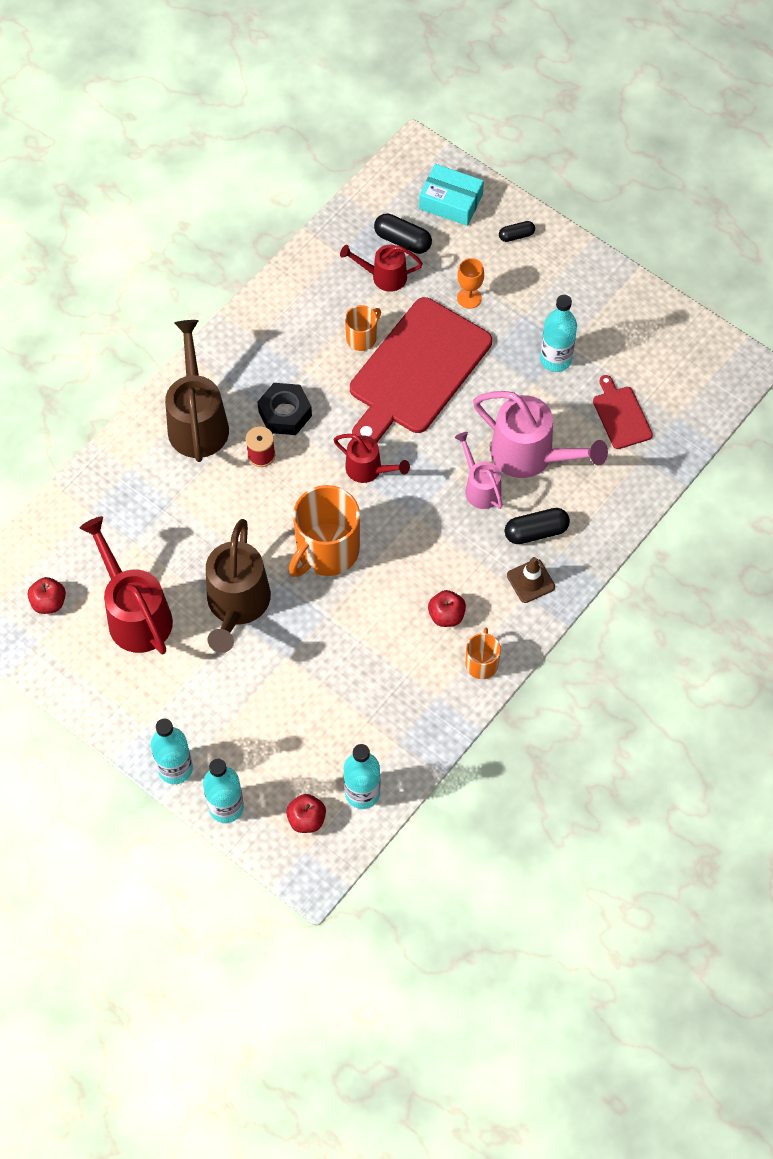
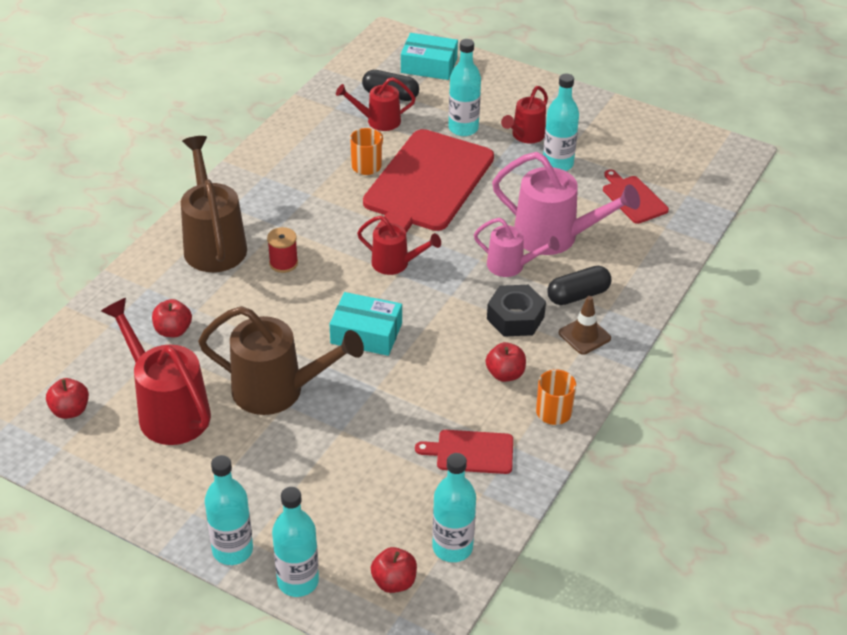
camera: 10 degrees left, 20 degrees down
(148, 523) = (173, 330): none -> red apple
(236, 606) = (279, 391): brown watering can -> brown watering can turned 75 degrees counterclockwise
(285, 413) = (302, 229): black nut -> black nut (515, 318)
(326, 551) = (366, 333): orange mug -> turquoise box
(398, 697) = (471, 452): none -> red cutting board
(469, 298) = (463, 128): orange goblet -> turquoise bottle
(479, 487) = (511, 266): pink watering can -> pink watering can turned 150 degrees clockwise
(516, 235) = (495, 82): black capsule -> none
(531, 316) = (525, 136): none -> red watering can

